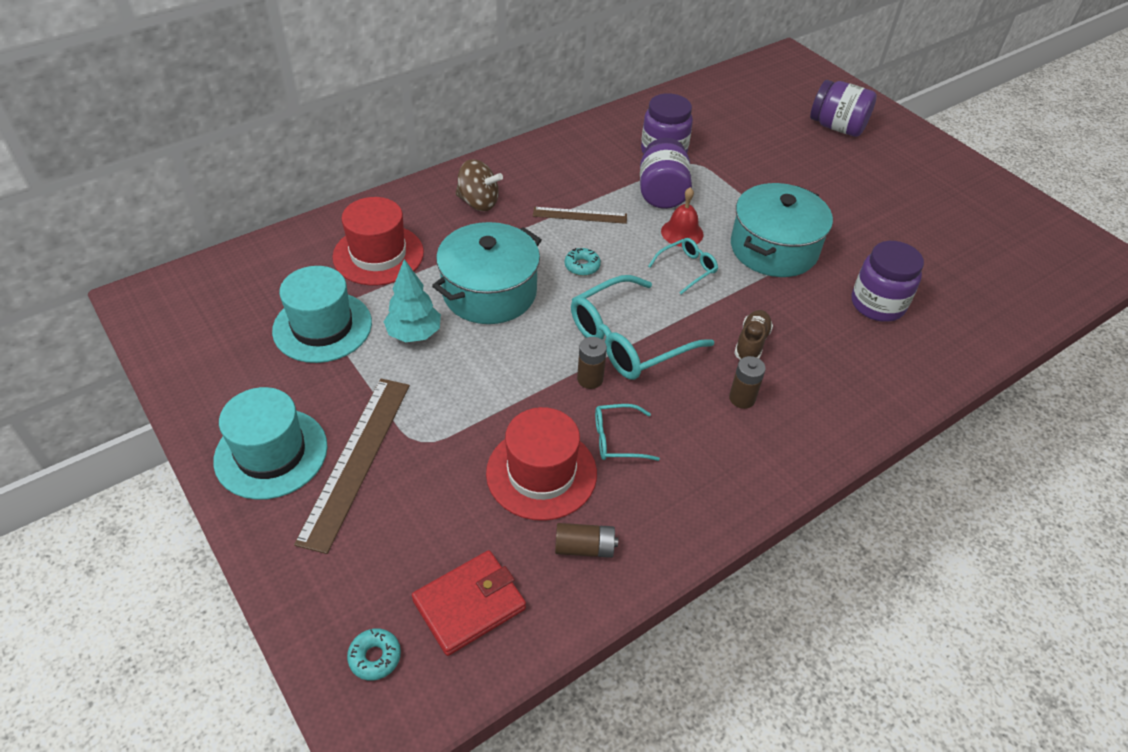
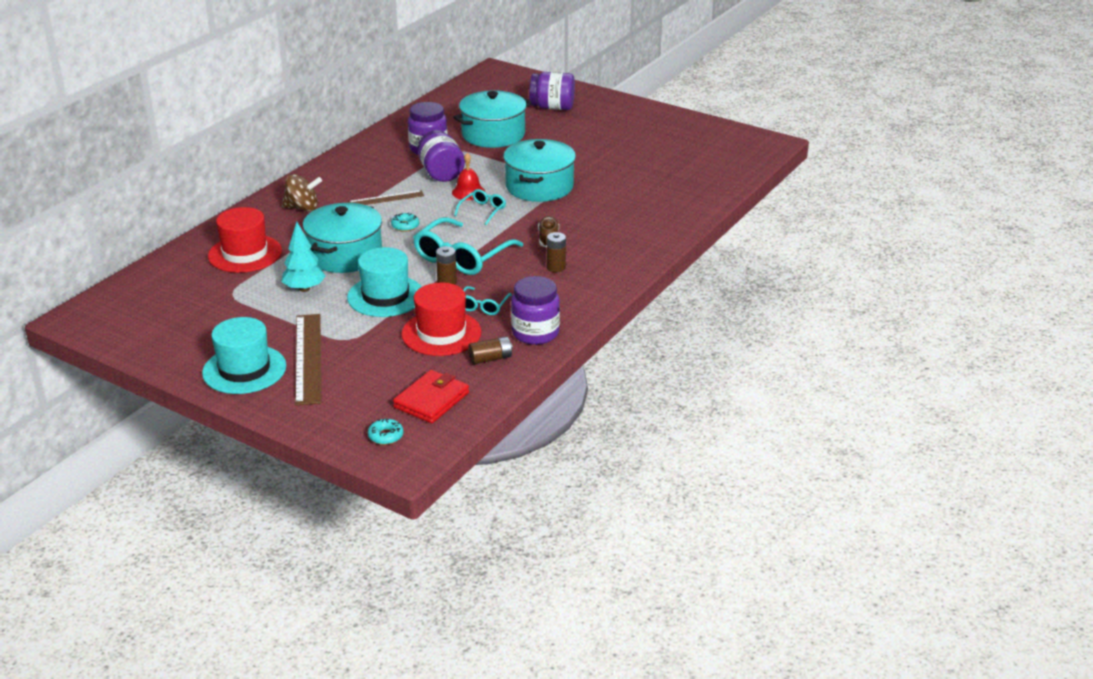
camera: 20 degrees left, 15 degrees down
(322, 327) = (231, 301): turquoise hat -> turquoise hat (385, 296)
(618, 439) = (483, 306): turquoise glasses -> turquoise glasses turned 45 degrees counterclockwise
(749, 150) = (493, 134): none -> turquoise pot
(877, 304) = (624, 200): purple jar -> purple jar (535, 333)

